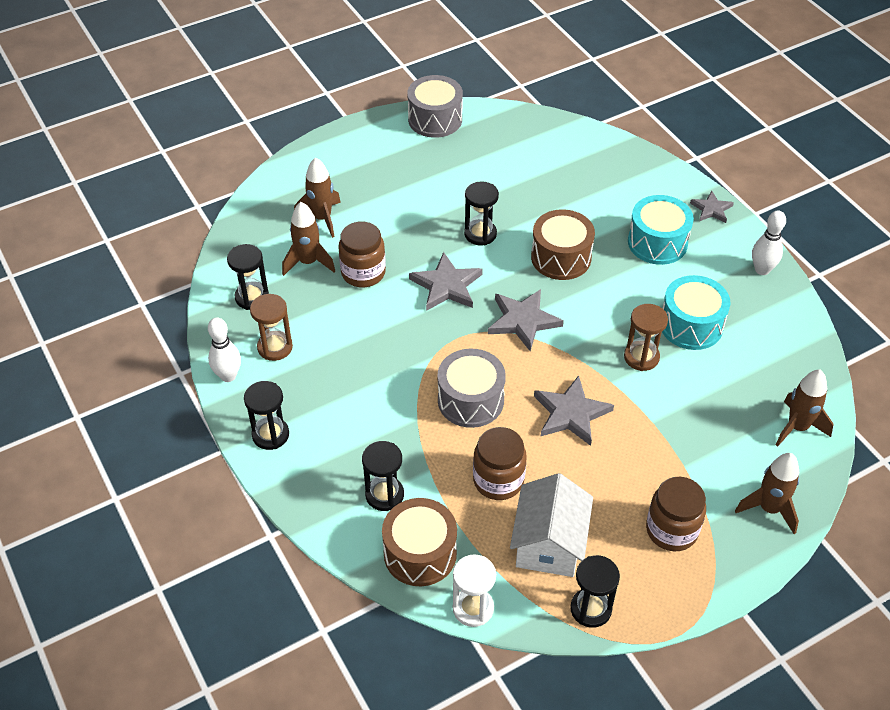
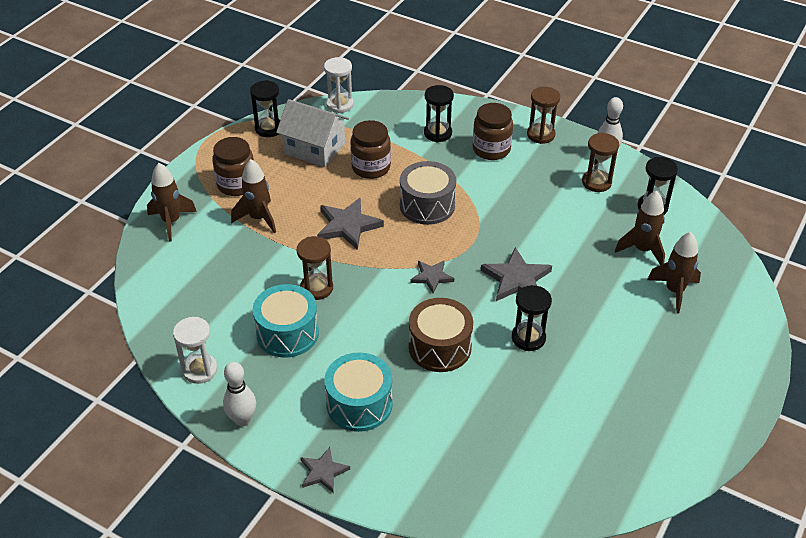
camera: 150 degrees right, 5 degrees down
(270, 435) = (540, 135): black hourglass -> brown hourglass
(363, 273) = (591, 260): brown jar -> brown jar (491, 149)
(420, 553) = (391, 115): brown drum -> none
(435, 119) = (689, 452): grey drum -> none
(523, 321) = (432, 277): grey star -> grey star, size x0.61
(549, 543) = (314, 148): white house -> white house turned 45 degrees counterclockwise
(786, 325) = (200, 370): none -> white hourglass
(797, 427) = (165, 285): brown rocket -> brown rocket (258, 218)

